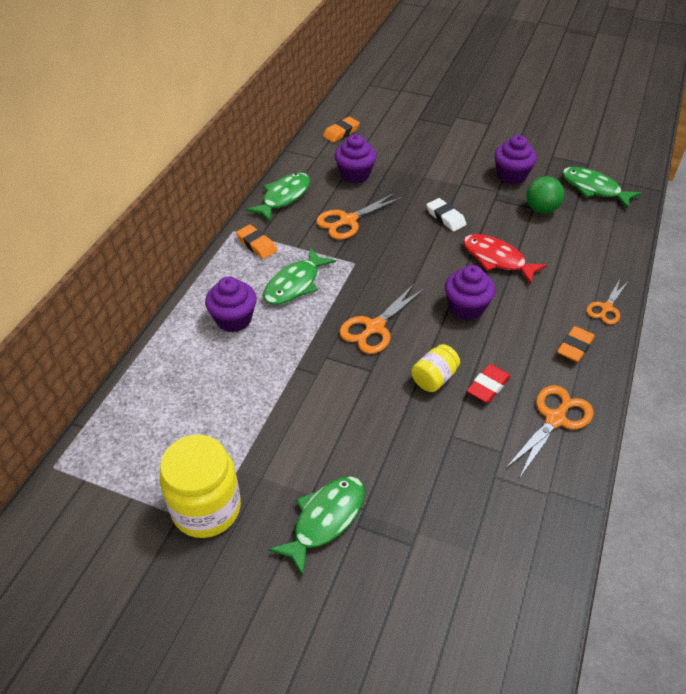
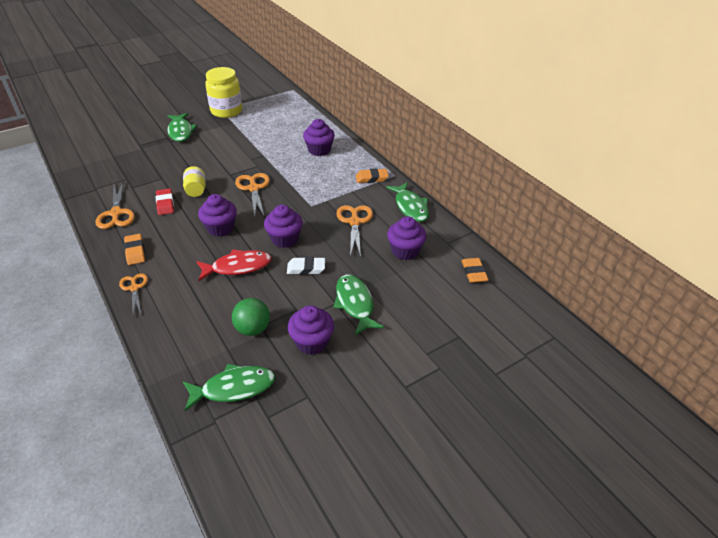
camera: 125 degrees right, 5 degrees down
(295, 284) = (321, 177): green fish -> green fish (355, 303)
(426, 252) = (284, 239): none -> purple cupcake

